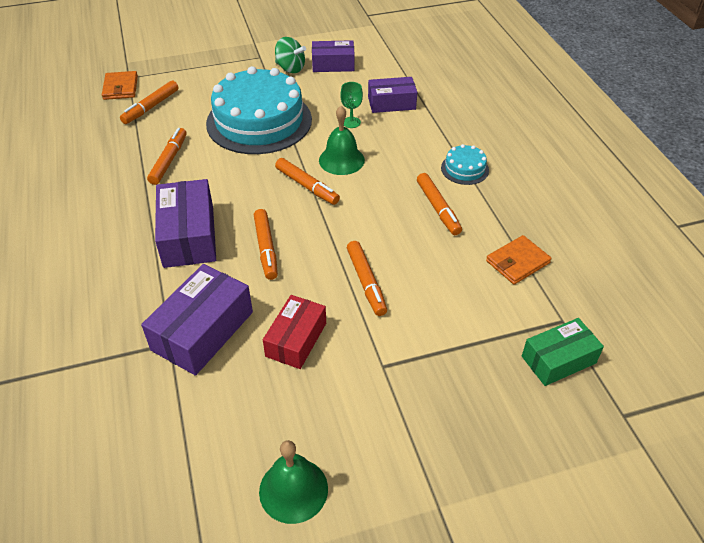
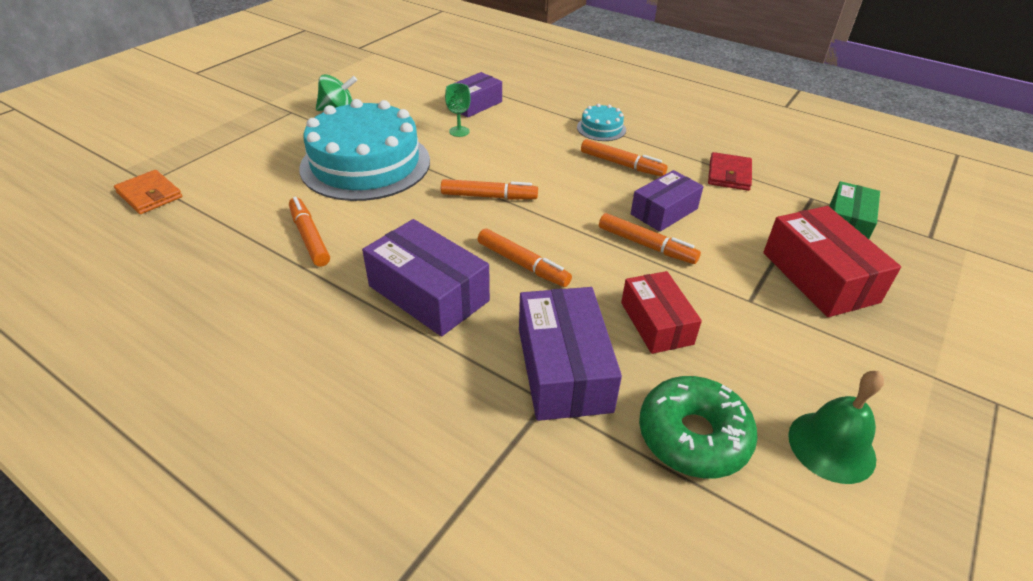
camera: 40 degrees left, 5 degrees down
(151, 107) = (218, 198): orange marker -> none
(220, 421) = (693, 436): none -> green donut
(333, 64) = (378, 94): purple box -> purple box (664, 211)
(341, 160) = (491, 163): green bell -> none
(465, 384) = (819, 277): none -> red box
(517, 262) = (729, 174): orange wallet -> red wallet

